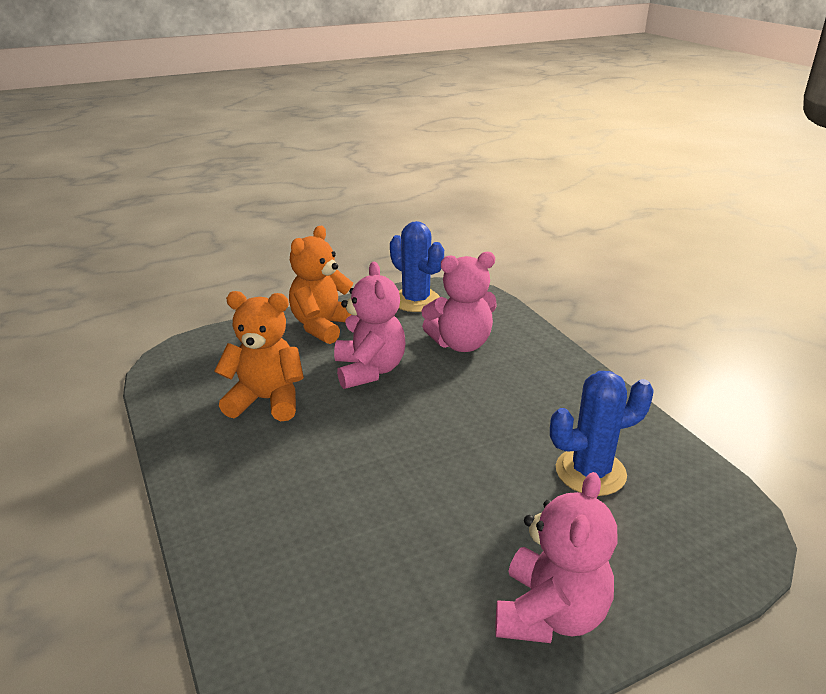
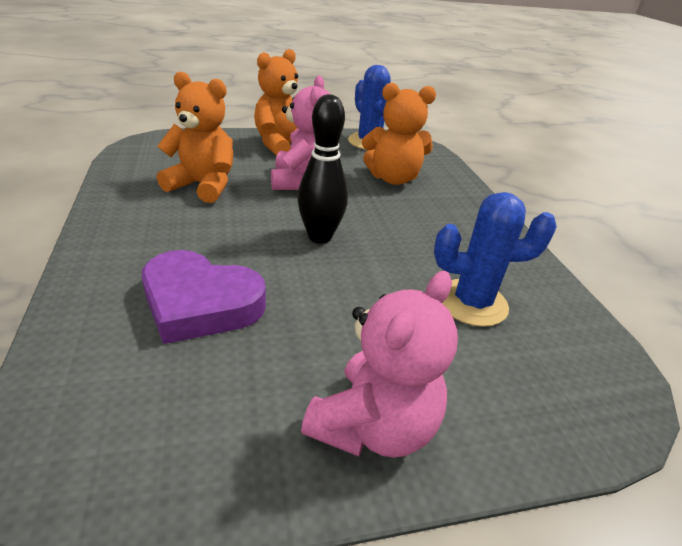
camera: 10 degrees right, 5 degrees up
(339, 538) = (200, 303): none -> purple heart
(418, 434) = (320, 237): none -> black bowling pin
(461, 344) = (393, 178): pink teddy bear -> orange teddy bear

